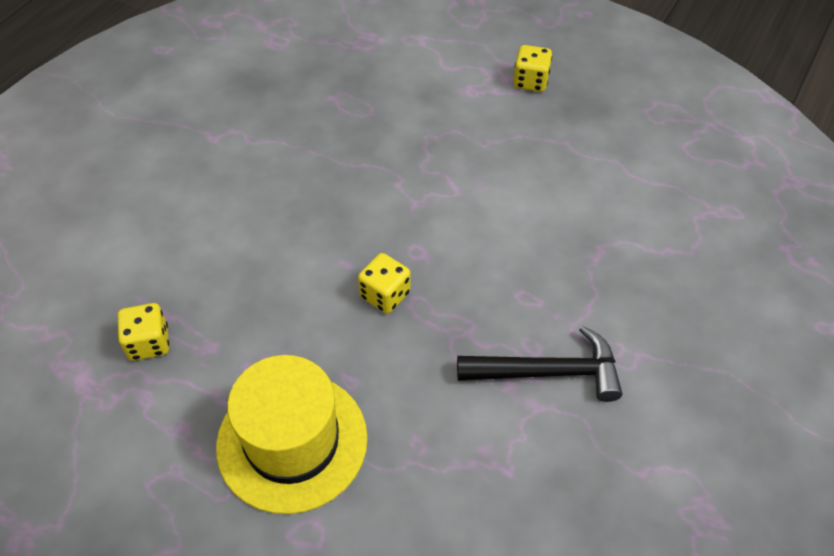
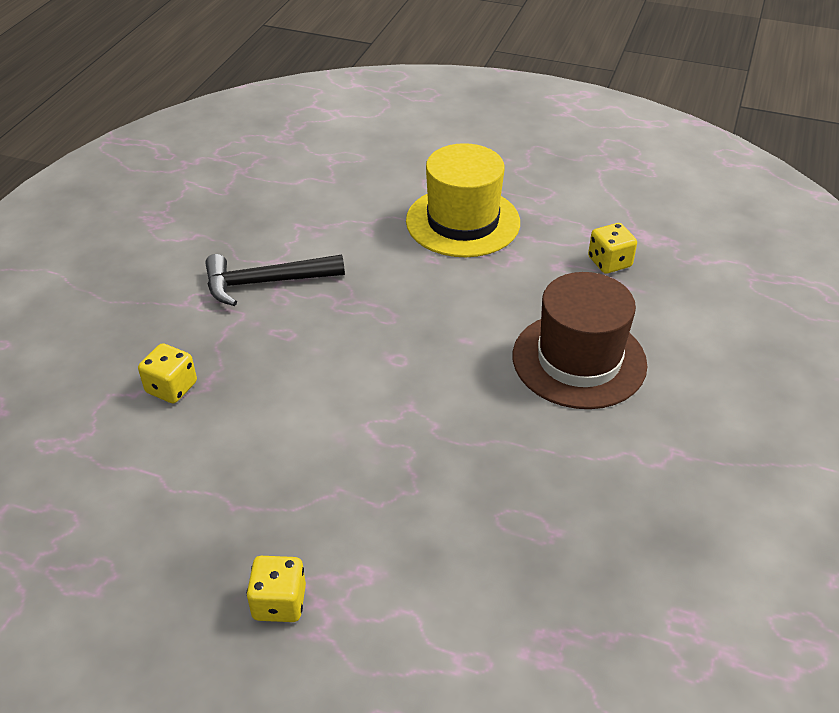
camera: 170 degrees right, 10 degrees down
(247, 226) = (579, 360): none -> brown hat
(385, 295) = (419, 319): yellow dice -> yellow dice (171, 388)

